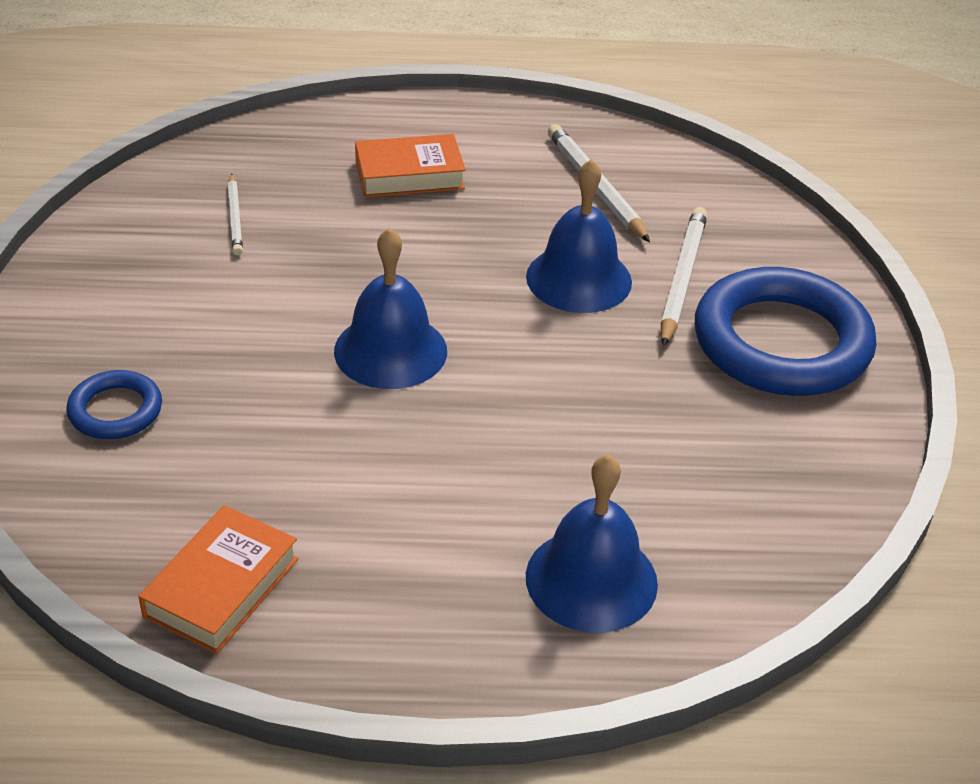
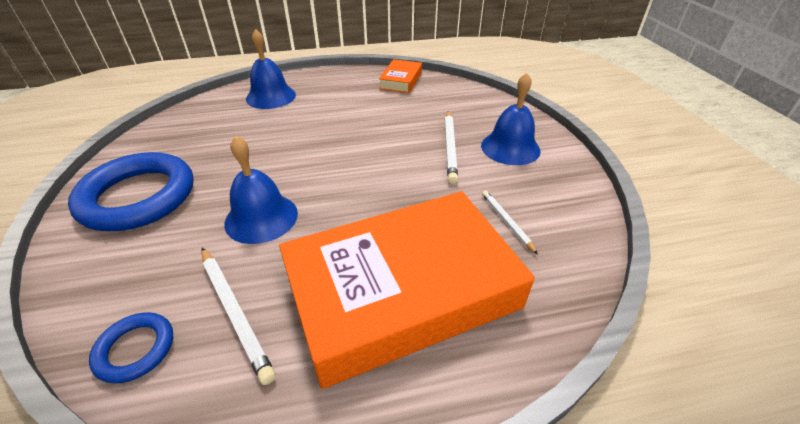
camera: 170 degrees right, 0 degrees up
(115, 410) = (480, 117): blue ring -> blue ring (135, 349)
(390, 350) = (370, 158): blue bell -> blue bell (510, 148)
(409, 174) = (402, 291): orange book -> orange book, size x2.31
(682, 278) = (186, 231): white pencil -> white pencil (450, 147)

